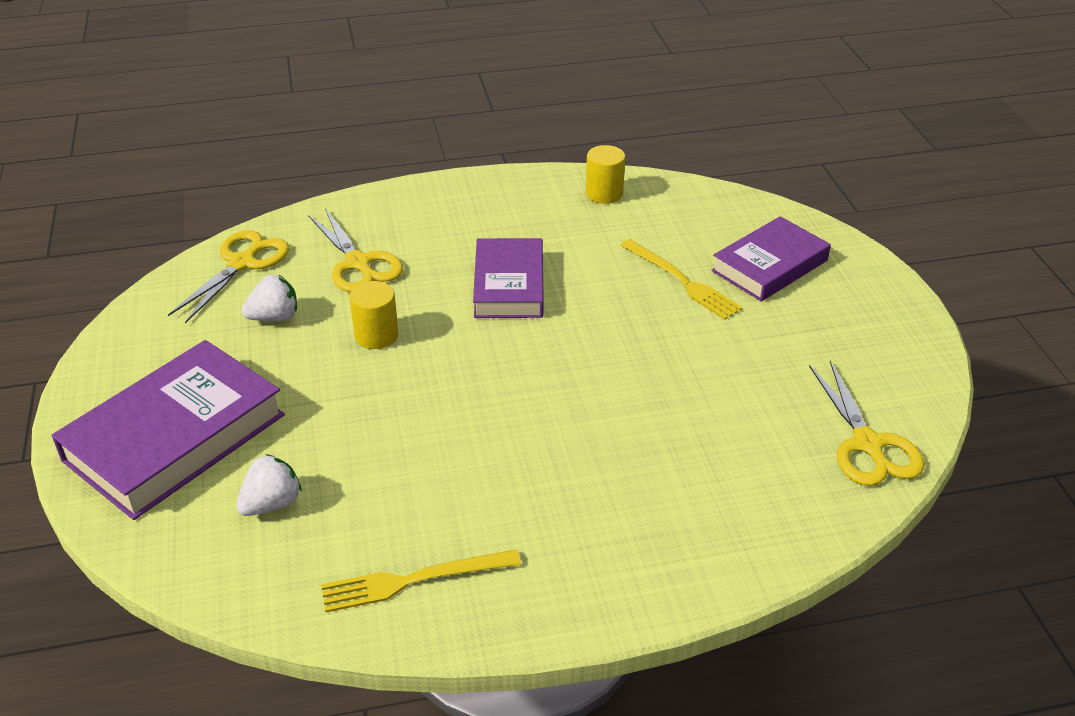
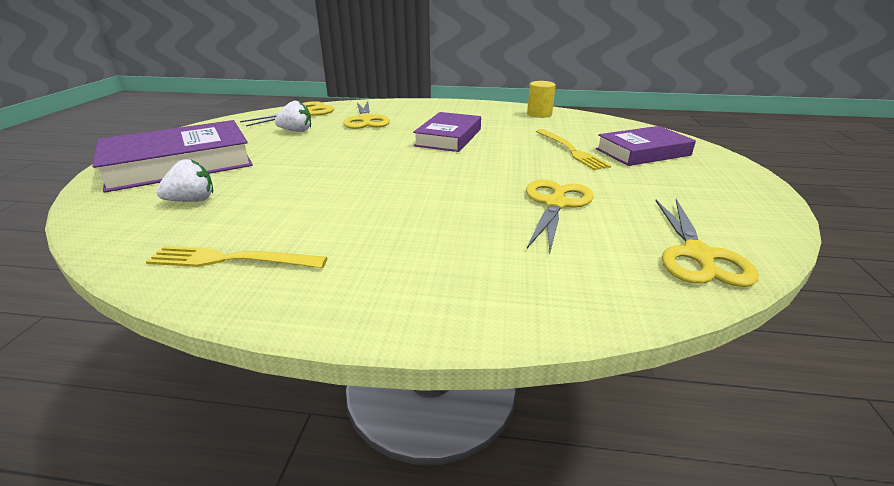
camera: 20 degrees right, 10 degrees down
(376, 335) = (346, 144): yellow cylinder -> none
(706, 398) = (556, 204): none -> yellow scissors

